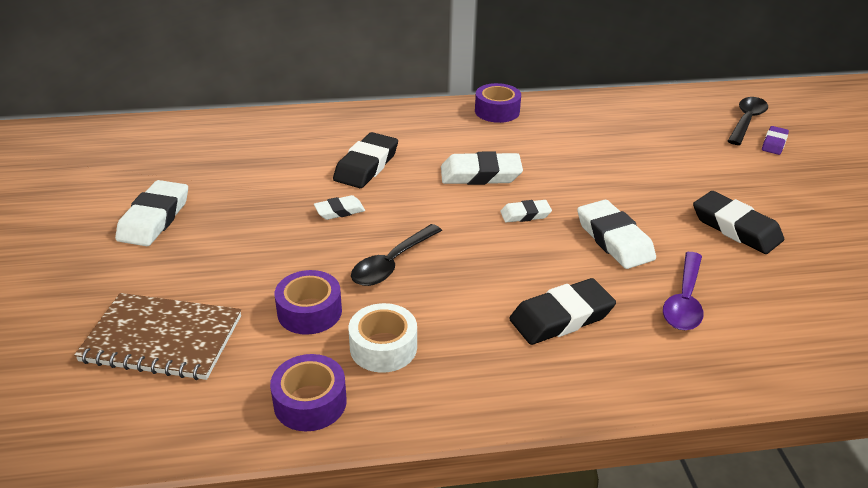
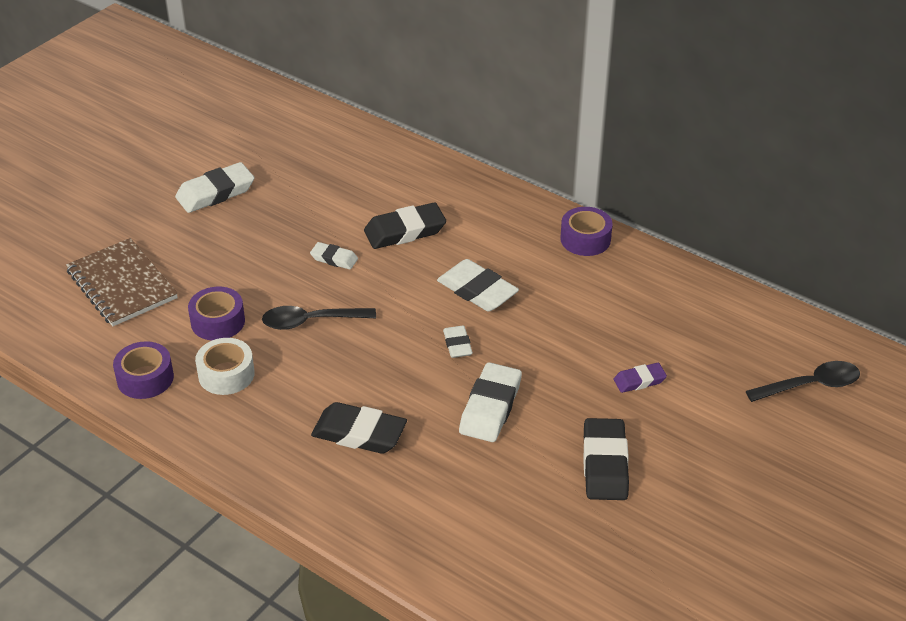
camera: 45 degrees right, 5 degrees up
(525, 214) = (457, 344): white eraser -> white eraser turned 45 degrees clockwise
(684, 301) = (461, 483): purple spoon -> none
(774, 143) = (793, 422): purple eraser -> purple eraser (639, 380)

